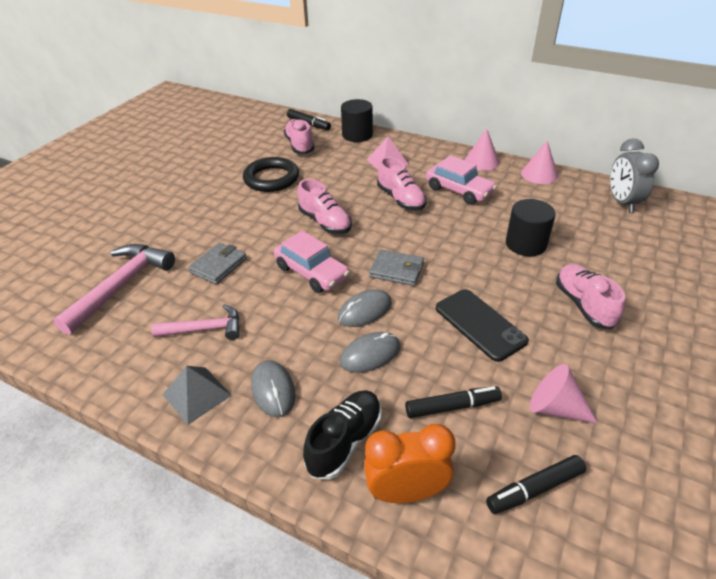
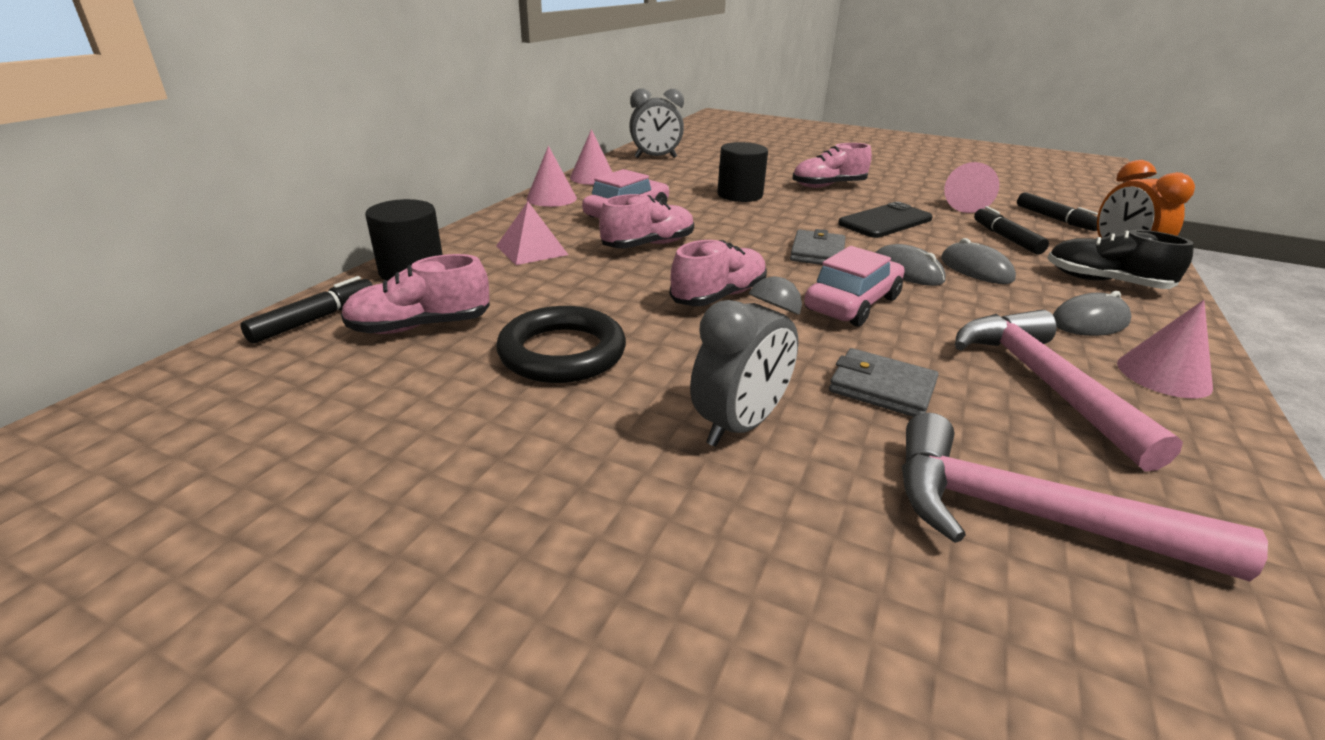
camera: 95 degrees left, 10 degrees down
(197, 395) = (1163, 375): grey pyramid -> pink cone
(204, 221) = (739, 426): none -> grey clock
(205, 329) = (1043, 383): pink hammer -> pink hammer, size x1.60

